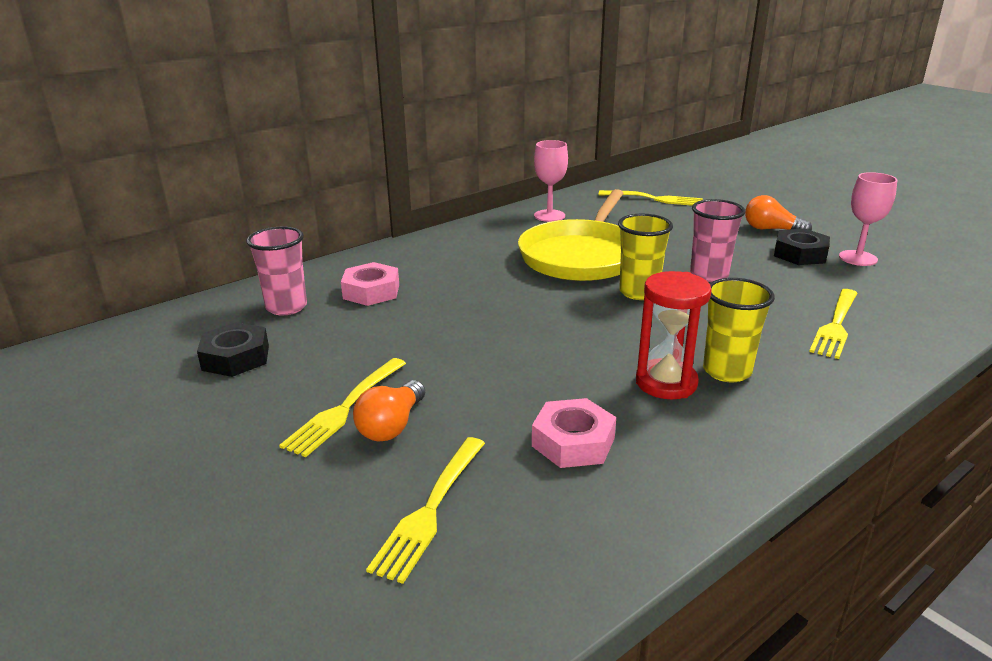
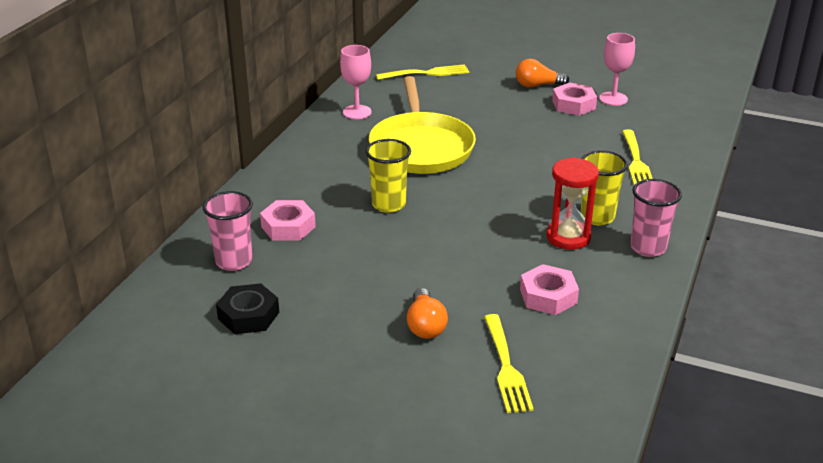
camera: 30 degrees left, 5 degrees up
(345, 407) = (379, 324): yellow fork -> none
(639, 292) = (491, 170): yellow cup -> yellow cup (388, 204)
(709, 275) = (527, 141): pink cup -> pink cup (648, 248)
(800, 254) = (573, 105): black nut -> pink nut

